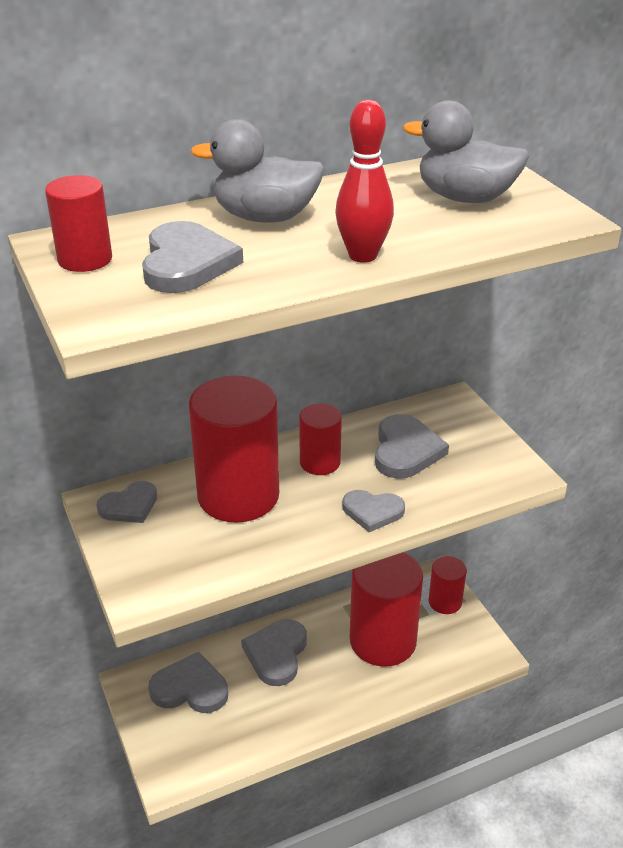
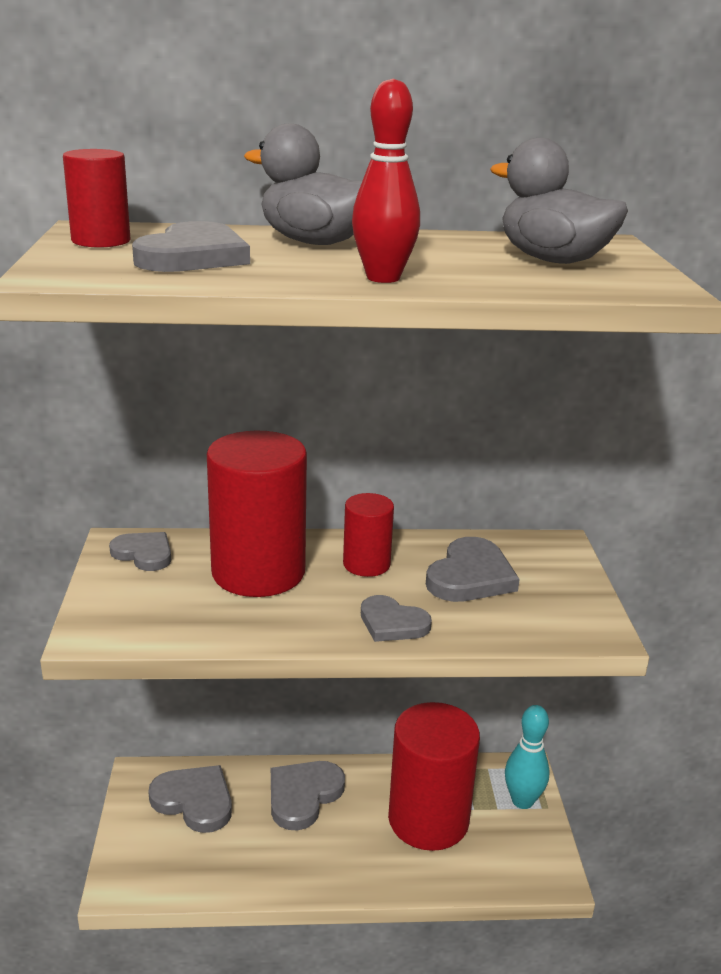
camera: 20 degrees right, 10 degrees down
(129, 506) = (144, 554): grey heart -> grey heart turned 135 degrees counterclockwise
(445, 602) = (522, 801): red cylinder -> turquoise bowling pin

